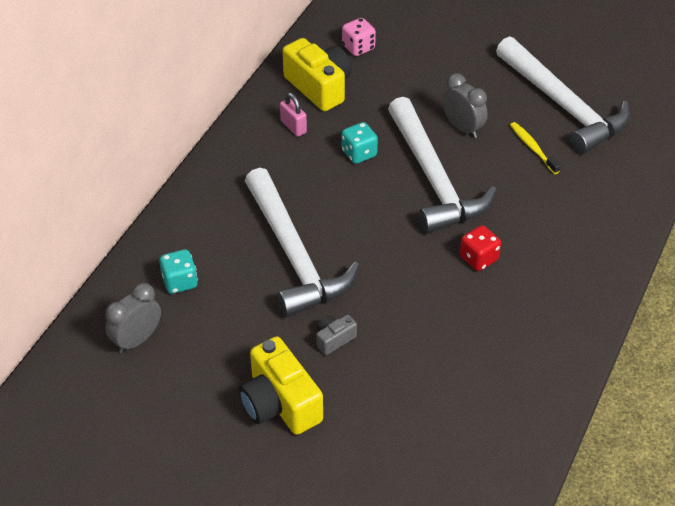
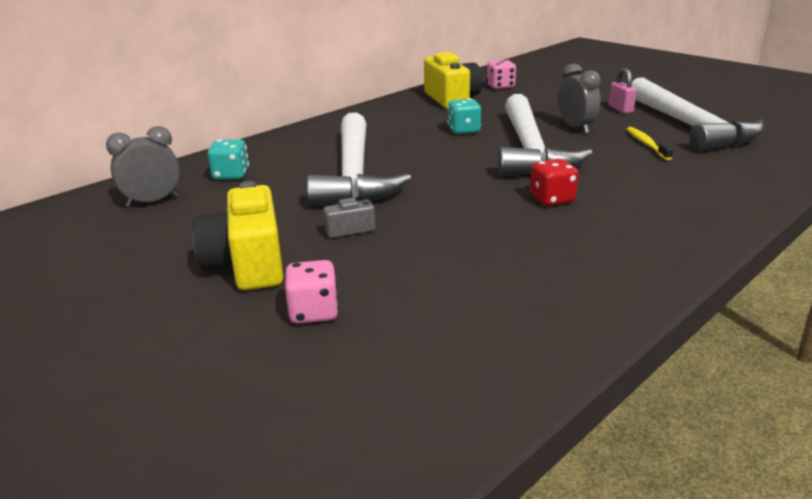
camera: 20 degrees right, 20 degrees down
(293, 127) = (413, 113): pink padlock -> pink padlock (620, 109)
(362, 443) = (314, 312): none -> pink dice

